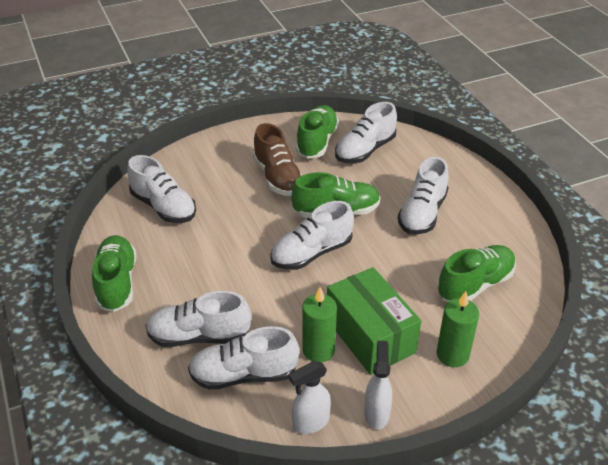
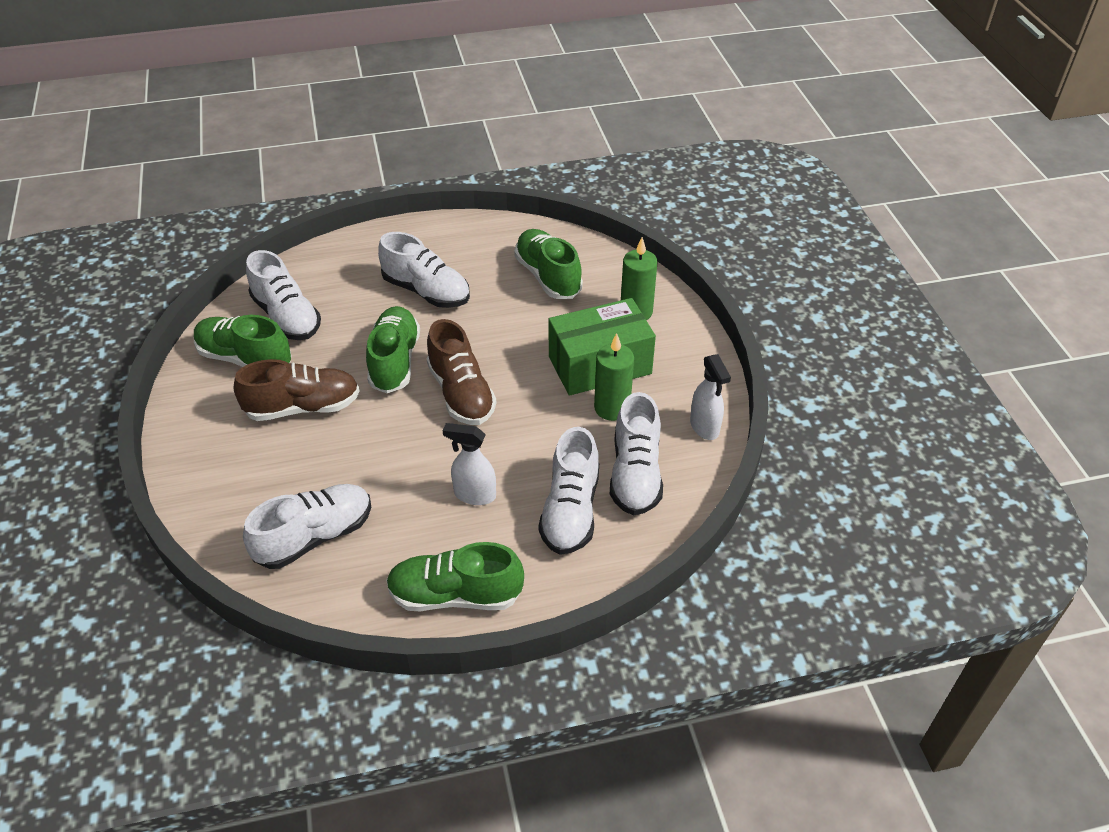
camera: 80 degrees left, 5 degrees up
(311, 253) = (461, 393): white shoe -> brown shoe
(376, 413) = (699, 377): white spray bottle -> white spray bottle (474, 495)

